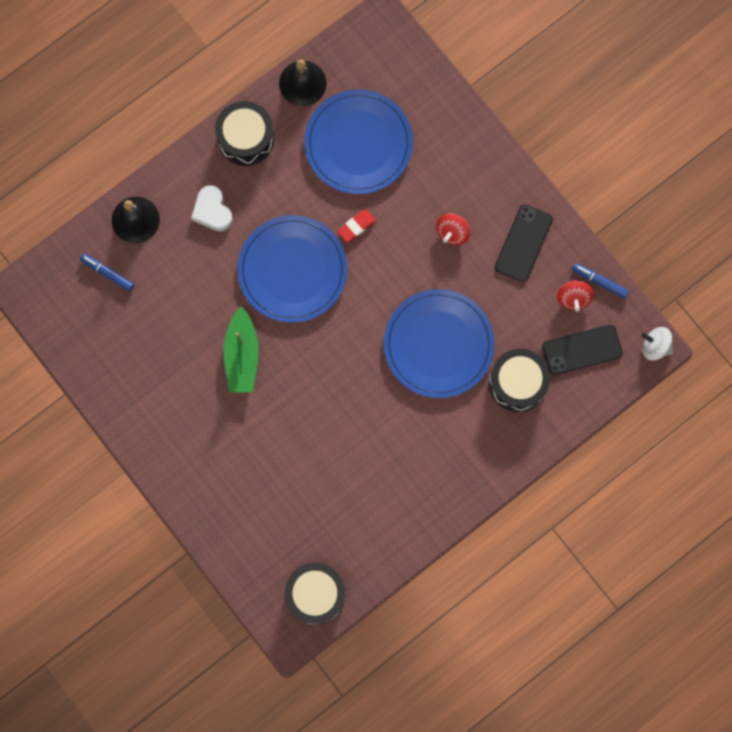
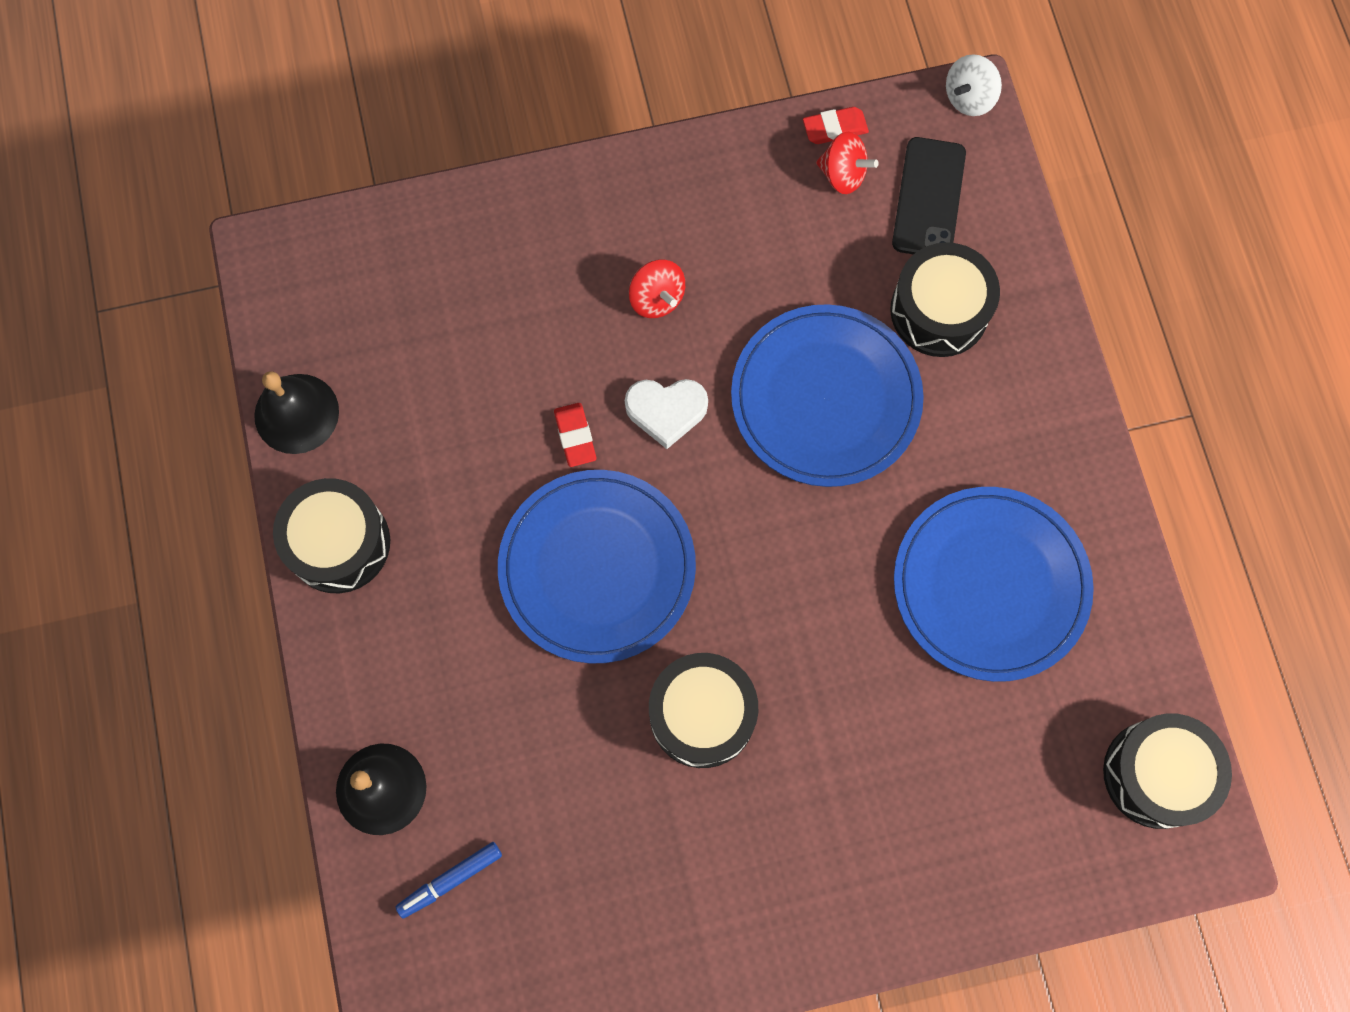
camera: 65 degrees left, 5 degrees down
(212, 211) = (432, 652): white heart -> white heart (666, 411)
(242, 356) = (702, 714): green boat -> black drum
(358, 143) = (441, 373): blue plate -> blue plate (990, 585)
(523, 243) = (724, 206): black phone -> none
(599, 281) = (835, 128): blue marker -> red eraser

